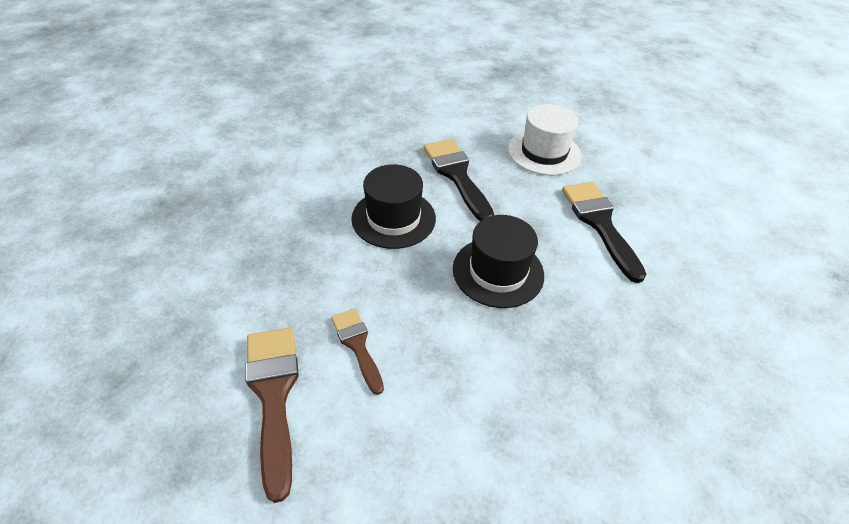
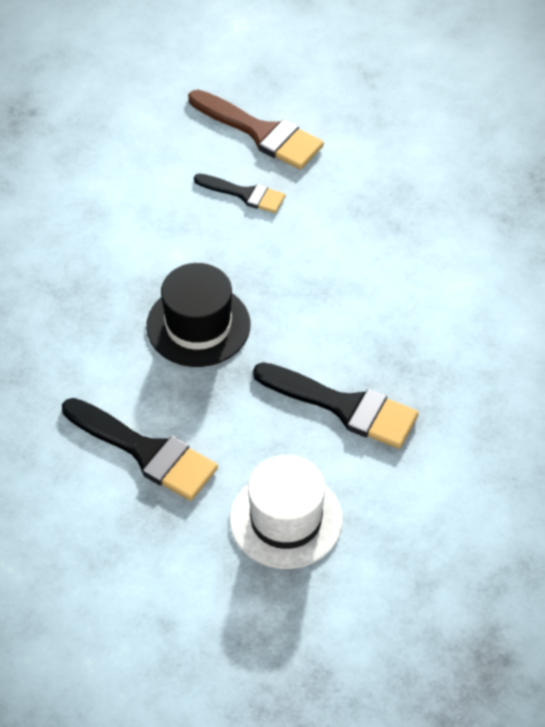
camera: 140 degrees right, 5 degrees up
(357, 345) = (245, 194): brown brush -> black brush
(393, 218) = (344, 310): black hat -> none

